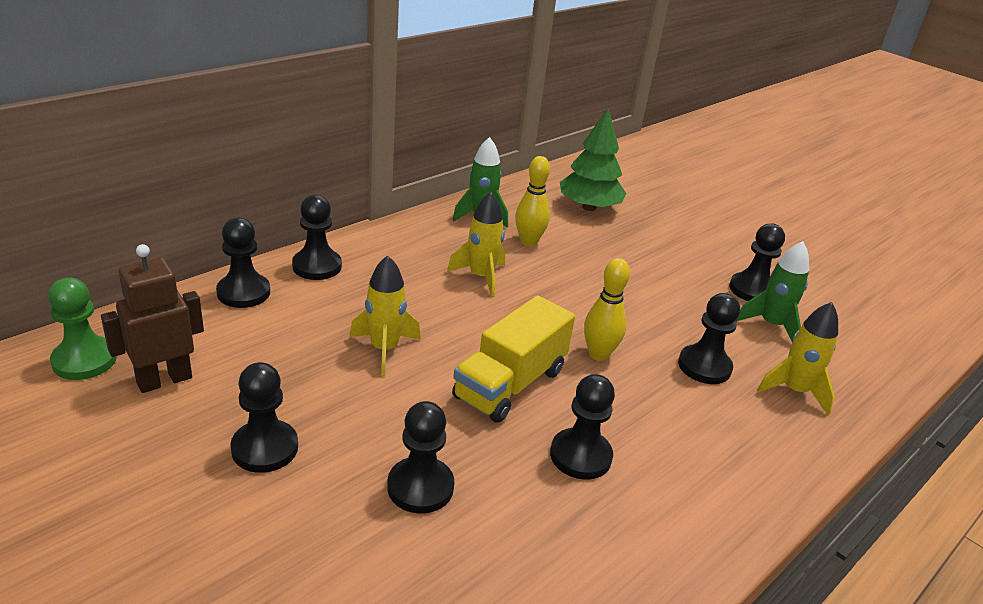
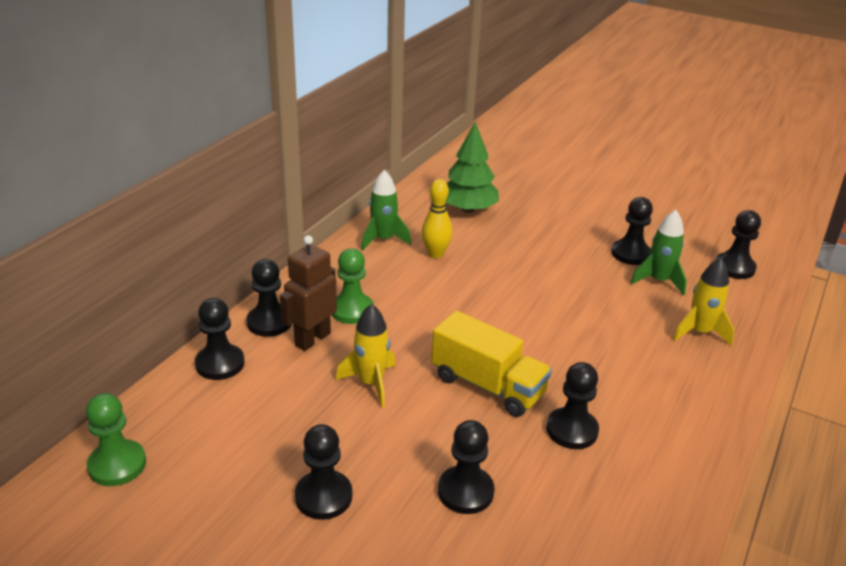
camera: 15 degrees left, 0 degrees up
(164, 380) = (201, 462): brown robot -> brown robot (312, 339)
(407, 275) = (352, 310): none -> green pawn
(481, 277) = (414, 297): yellow rocket -> none
(510, 384) = (488, 385): yellow truck -> yellow truck turned 75 degrees counterclockwise
(598, 354) = (542, 341): yellow bowling pin -> none
(704, 366) = (626, 330): black pawn -> black pawn (734, 267)

